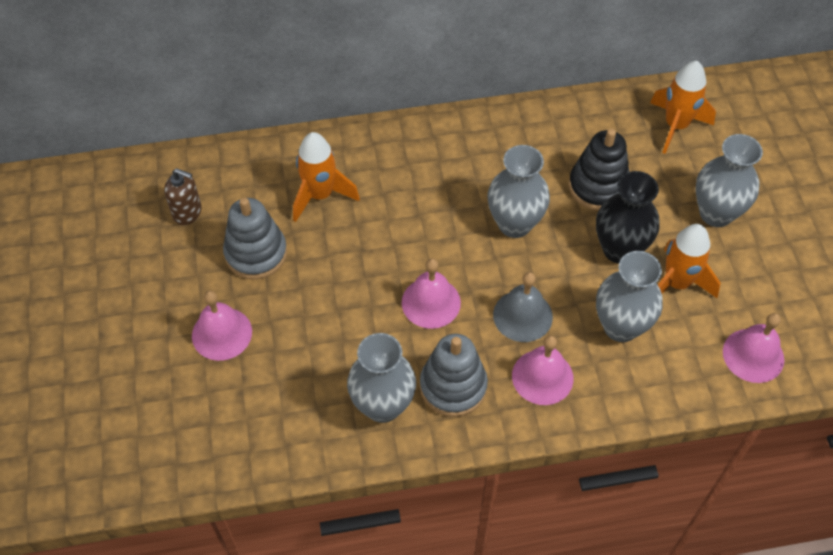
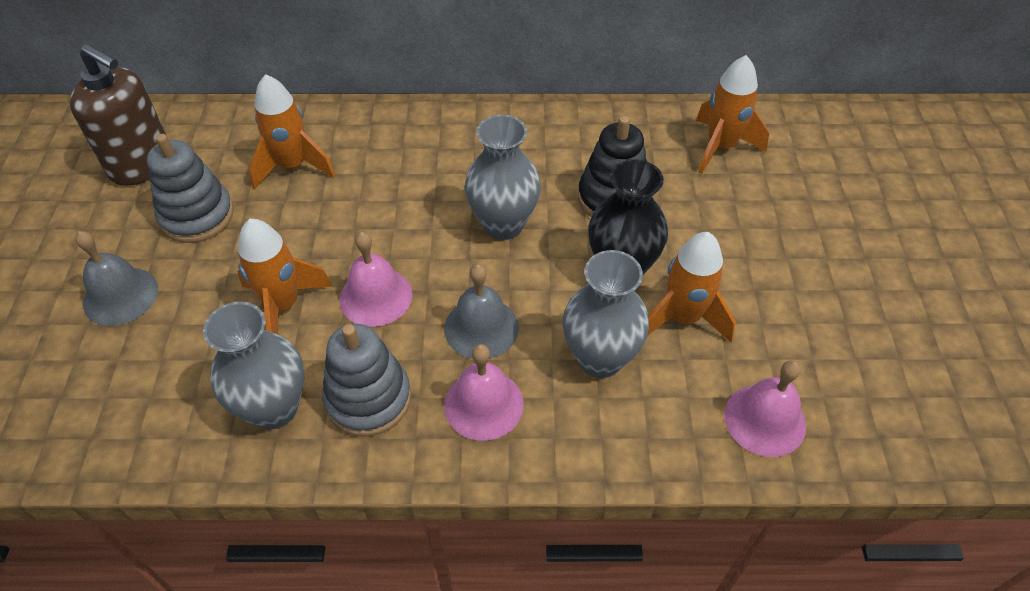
camera: 10 degrees right, 5 degrees down
(187, 212) = (142, 164): brown soap dispenser -> brown soap dispenser, size x1.76
(222, 333) = (120, 296): pink bell -> grey bell
(359, 321) = (283, 305): none -> orange rocket
(716, 213) = (750, 245): grey vase -> none

